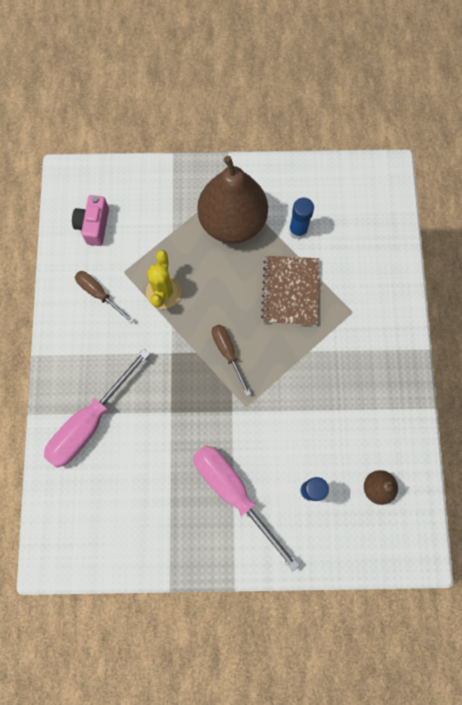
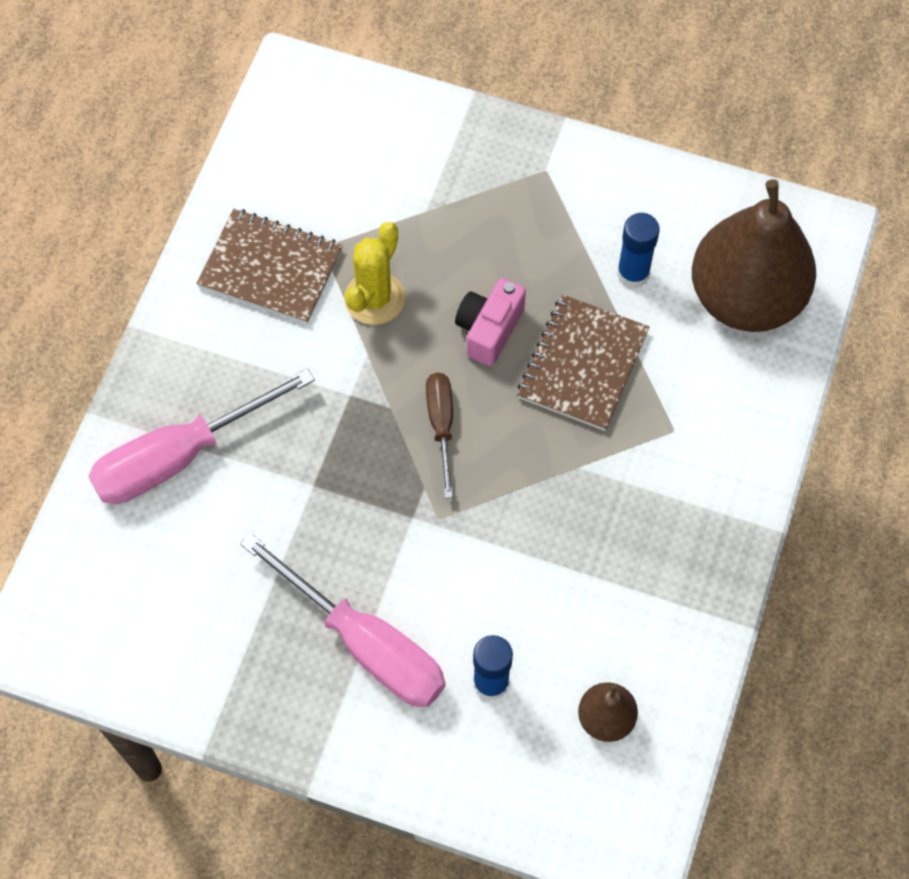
camera: 20 degrees right, 10 degrees down
(94, 226) = (304, 162): pink camera -> pink camera (489, 330)
(99, 294) = (271, 268): brown screwdriver -> brown notebook
(232, 222) = (530, 227): brown pear -> brown pear (745, 298)
(234, 493) = (365, 643): pink screwdriver -> pink screwdriver turned 150 degrees clockwise

